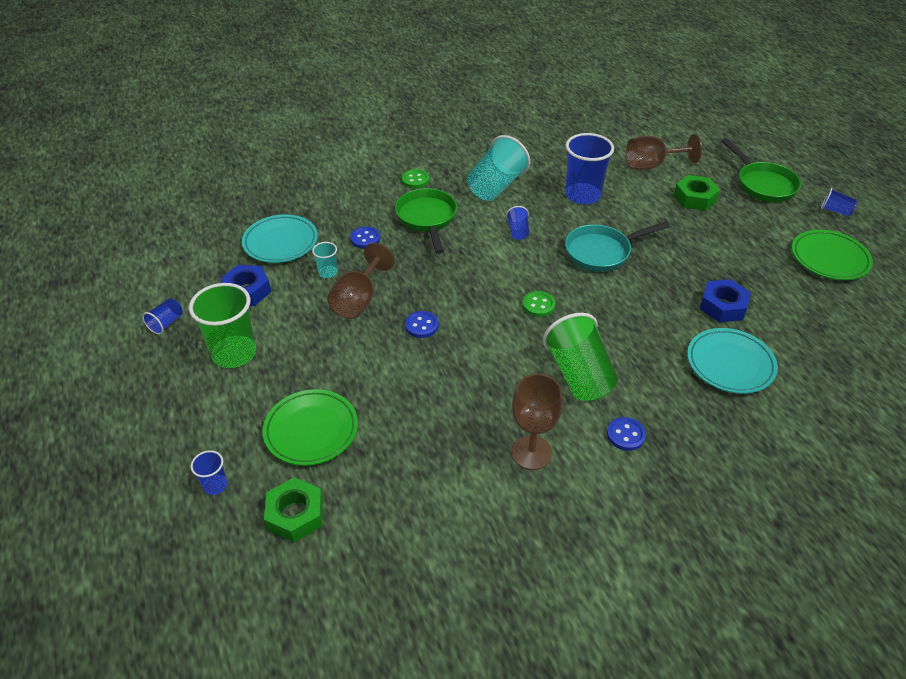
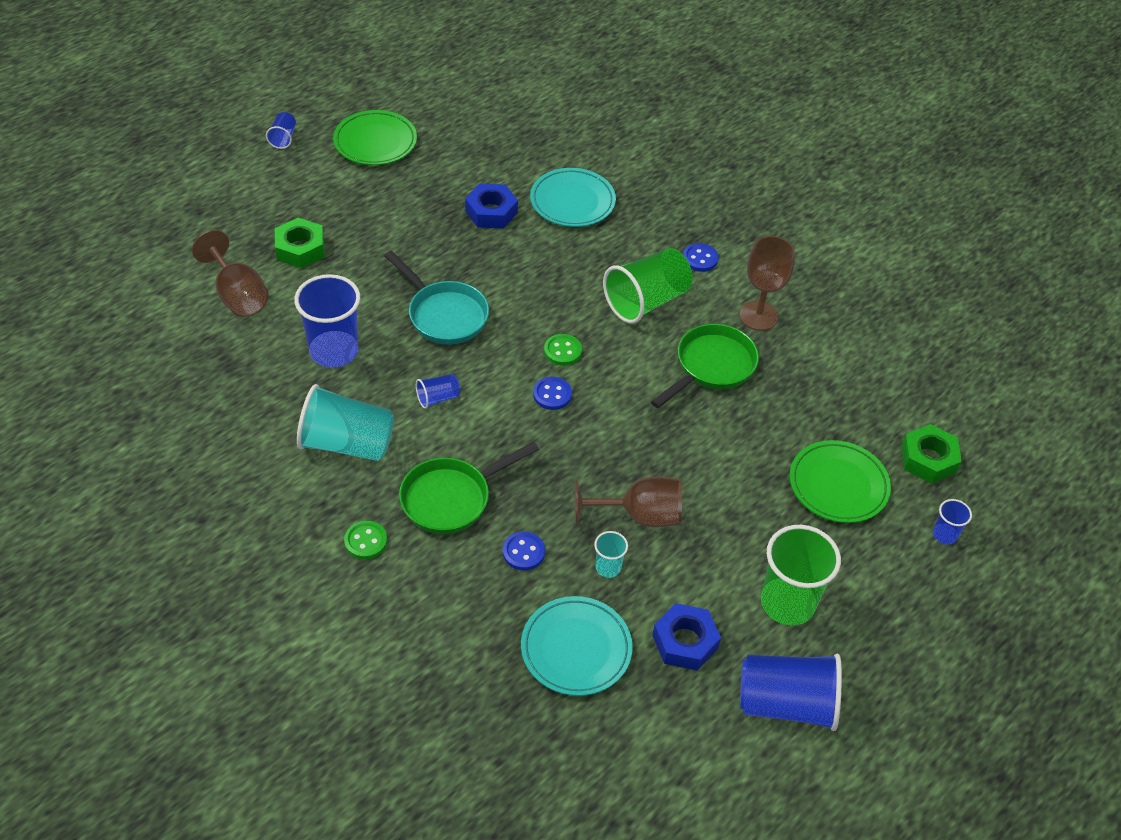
camera: 115 degrees left, 5 degrees up
(166, 323) = (786, 704): blue cup -> blue cup, size x2.12
(421, 325) = (648, 442): blue button -> blue button (552, 394)
(763, 184) = (248, 195): green pan -> green pan (711, 367)

